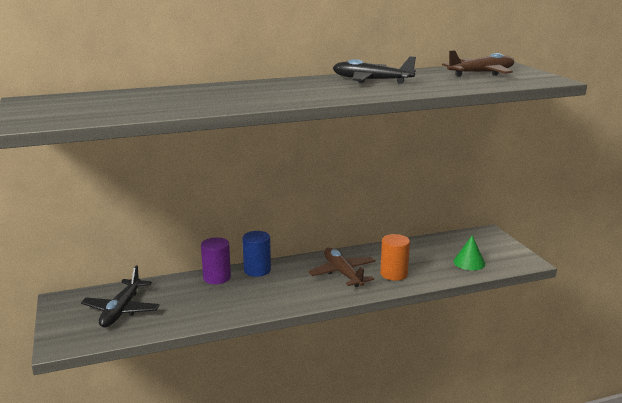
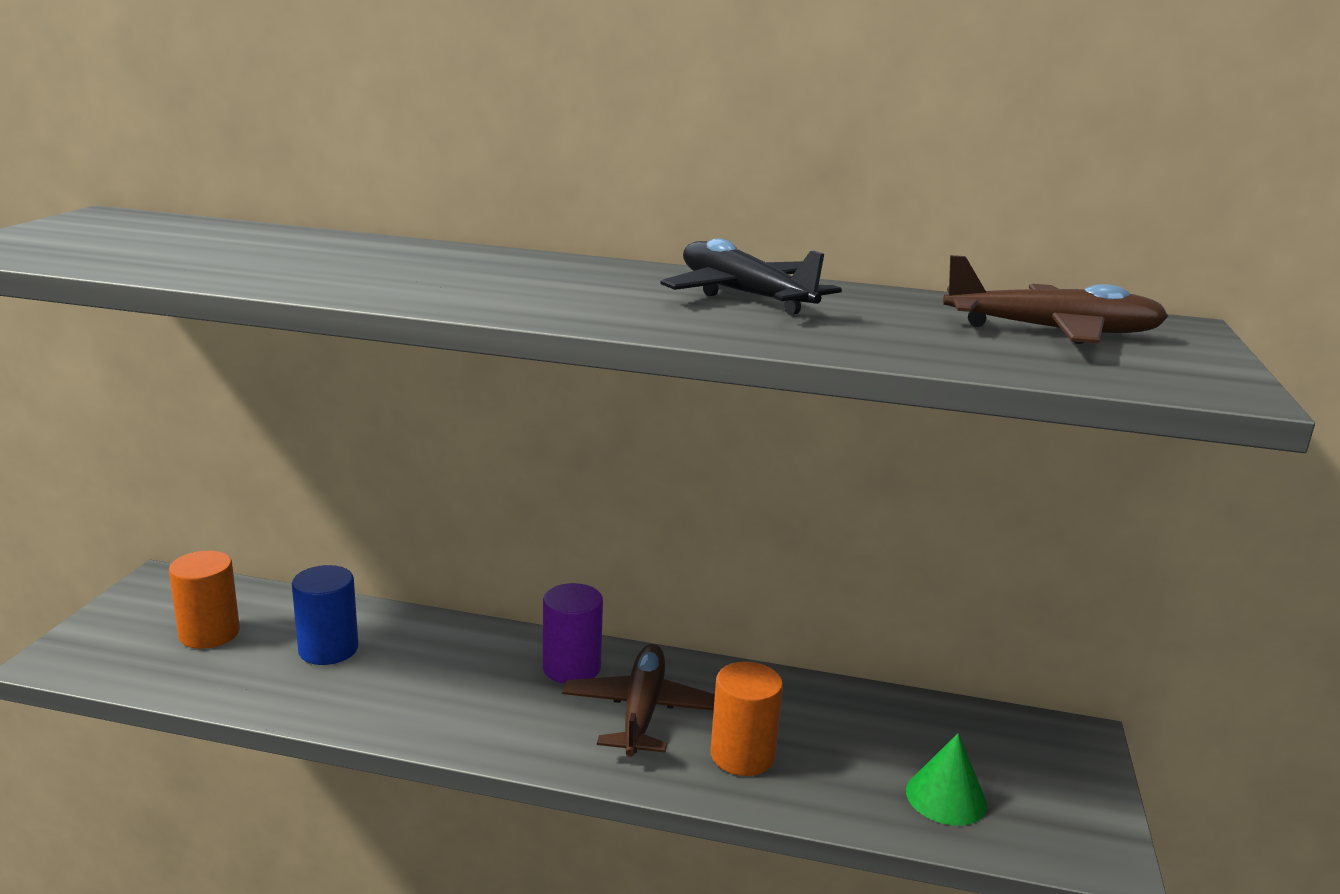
camera: 30 degrees right, 0 degrees up
(121, 310) = (209, 633): black plane -> orange cylinder
(217, 277) = (418, 631): purple cylinder -> purple cylinder (571, 668)
(257, 270) = (500, 642): blue cylinder -> blue cylinder (328, 649)

